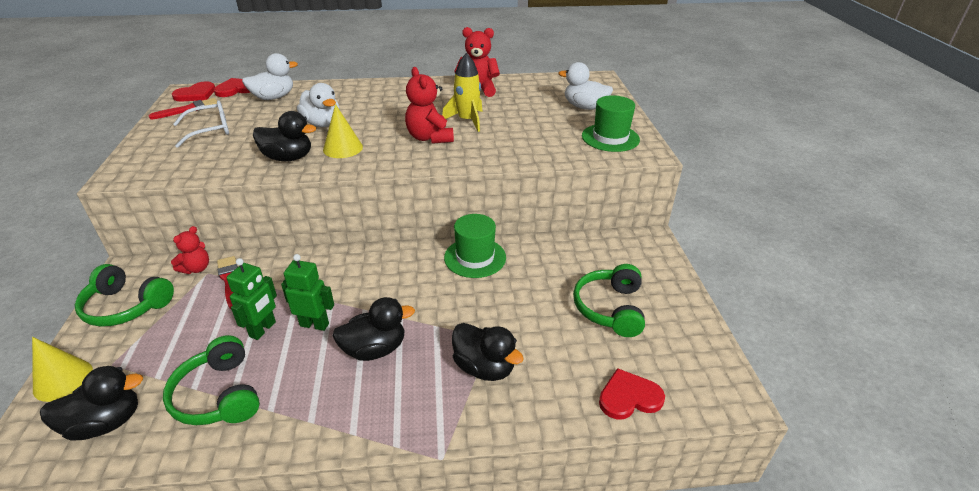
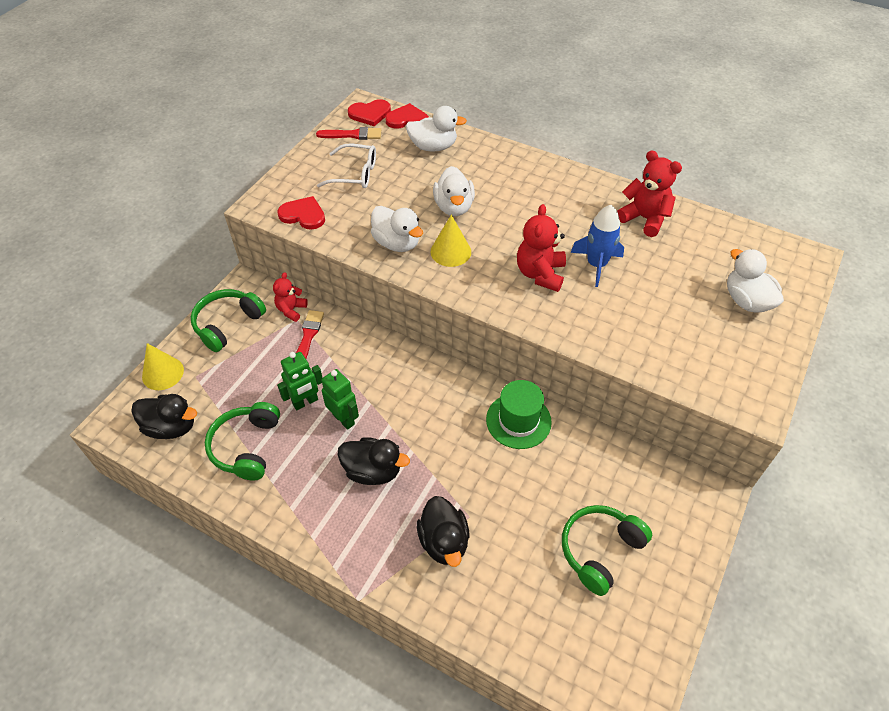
camera: 35 degrees right, 15 degrees up
(126, 306) = (227, 324): green headphones -> green headphones turned 75 degrees clockwise
(196, 268) = (291, 310): red teddy bear -> red teddy bear turned 135 degrees clockwise
(288, 158) = (397, 243): black duck -> white duck
(467, 121) = (596, 265): yellow rocket -> blue rocket
(610, 138) = (733, 364): green hat -> none
(629, 397) = (541, 647): red heart -> red heart (303, 215)

